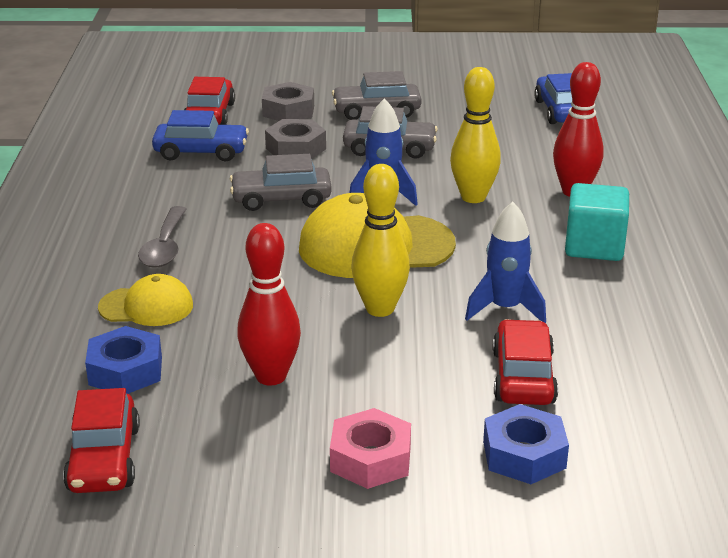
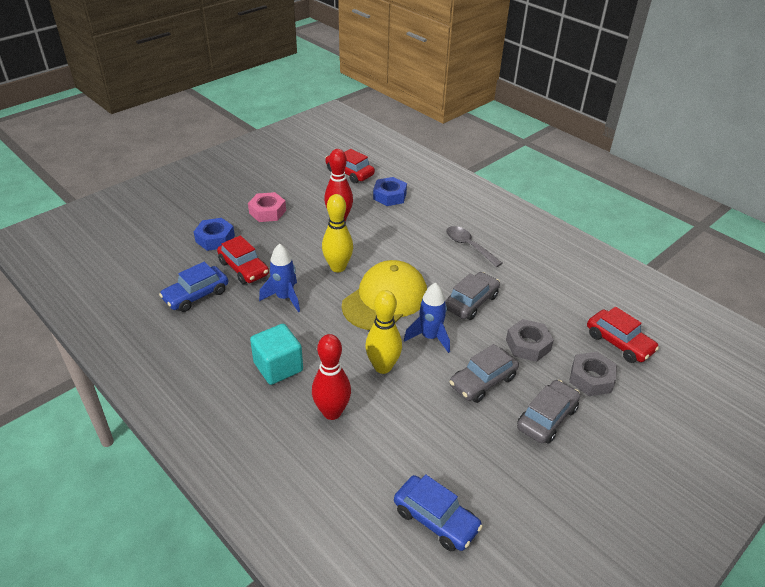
camera: 135 degrees right, 10 degrees up
(146, 306) = (426, 219): yellow cap -> none
(201, 152) = (564, 310): blue car -> blue car (196, 295)

